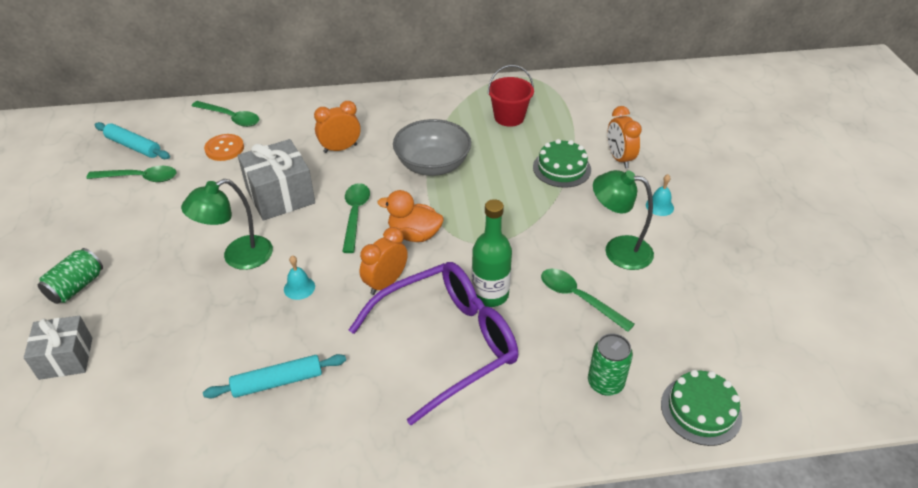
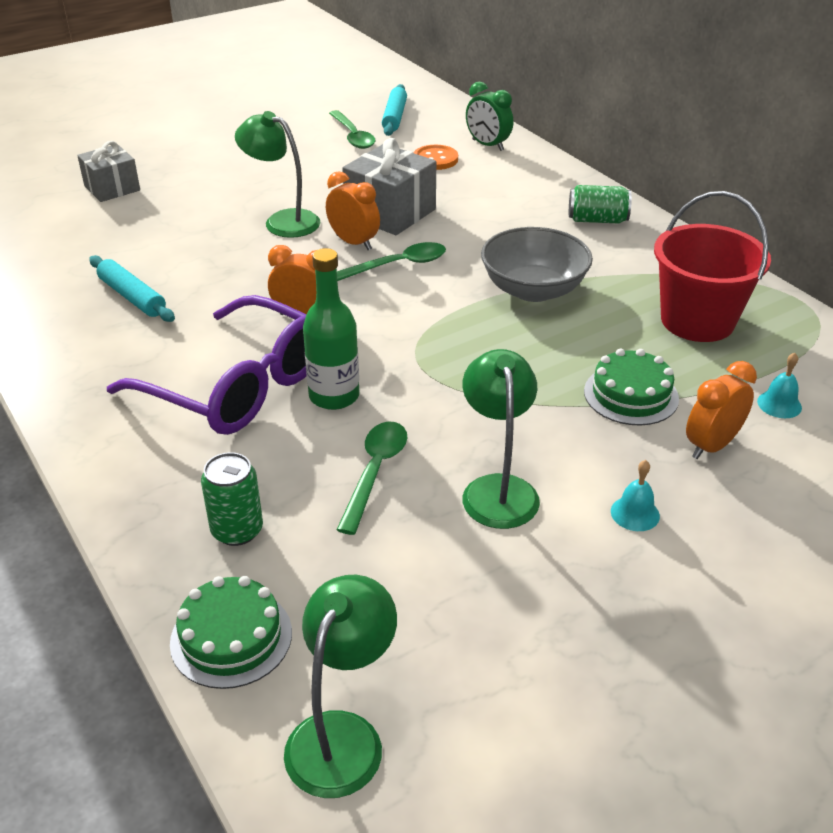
camera: 65 degrees right, 5 degrees down
(76, 287) = (194, 162): green can -> green can (597, 220)
(231, 118) = (487, 145): green spoon -> green clock
(299, 287) = (263, 268): turquoise bell -> turquoise bell (779, 404)
(340, 148) = (502, 221): orange clock -> orange clock (354, 243)
(414, 234) = (396, 313): orange duck -> none
(509, 117) = (697, 321): red bucket -> red bucket, size x1.52
(787, 378) = (342, 735): none -> green lamp

